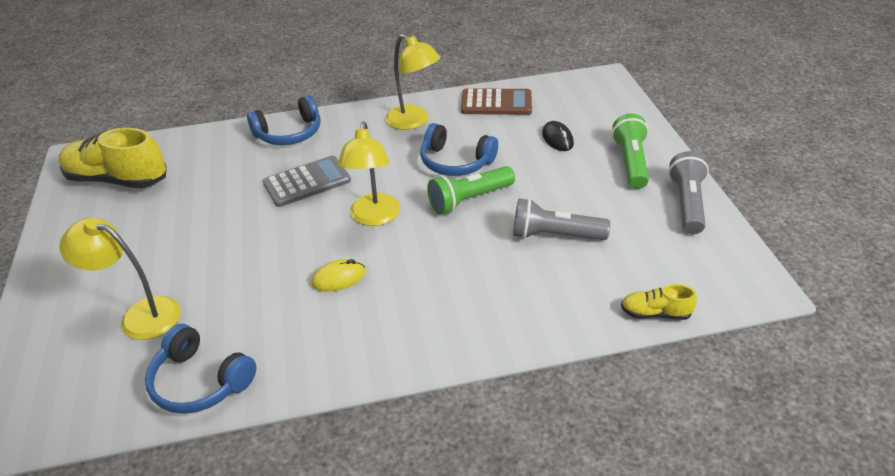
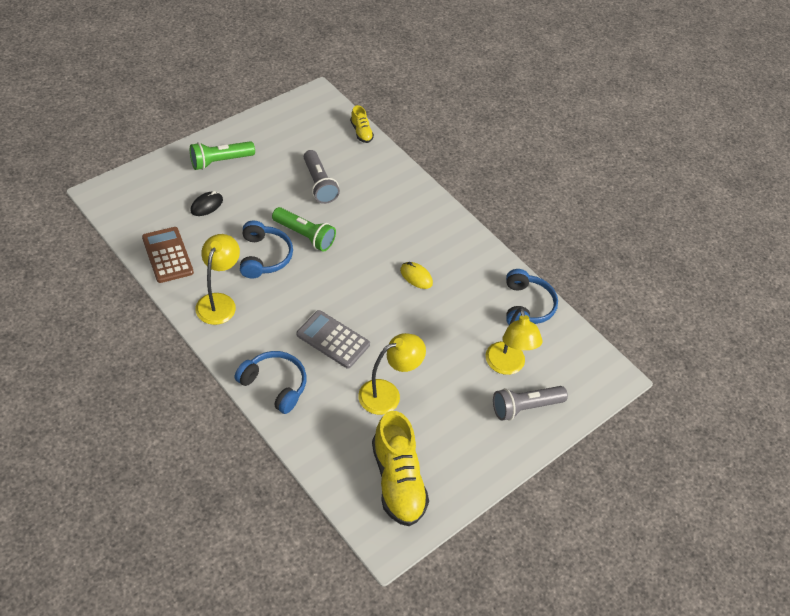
camera: 125 degrees left, 10 degrees up
(374, 217) = (351, 281): yellow lamp -> yellow lamp (387, 394)
(687, 203) = (255, 129): grey flashlight -> grey flashlight (525, 407)

